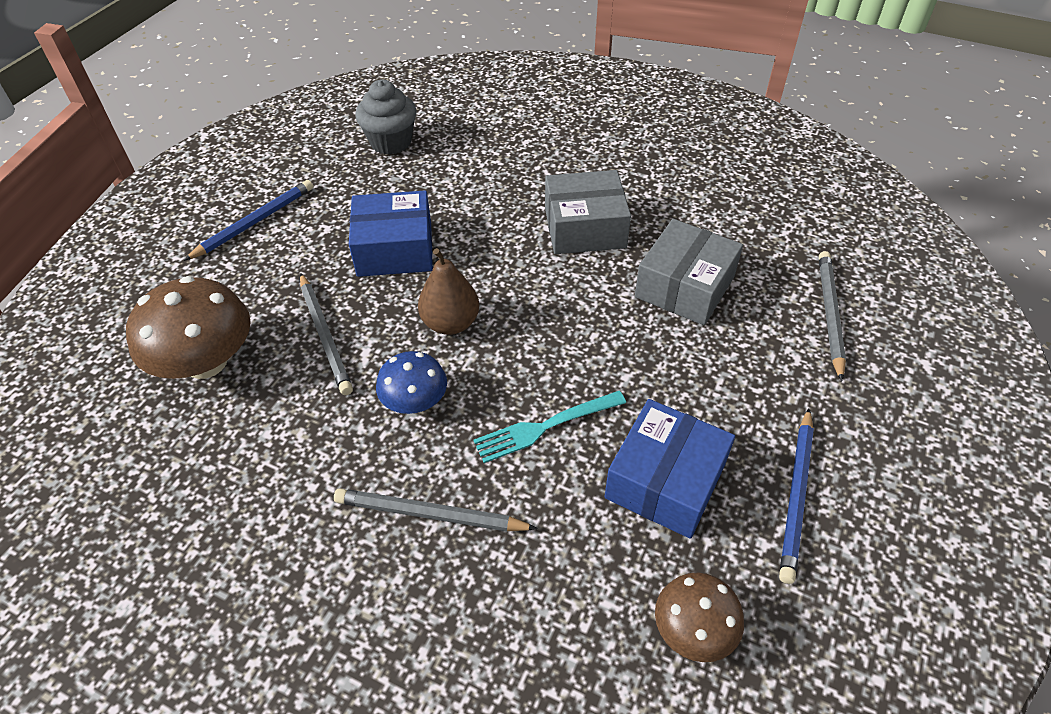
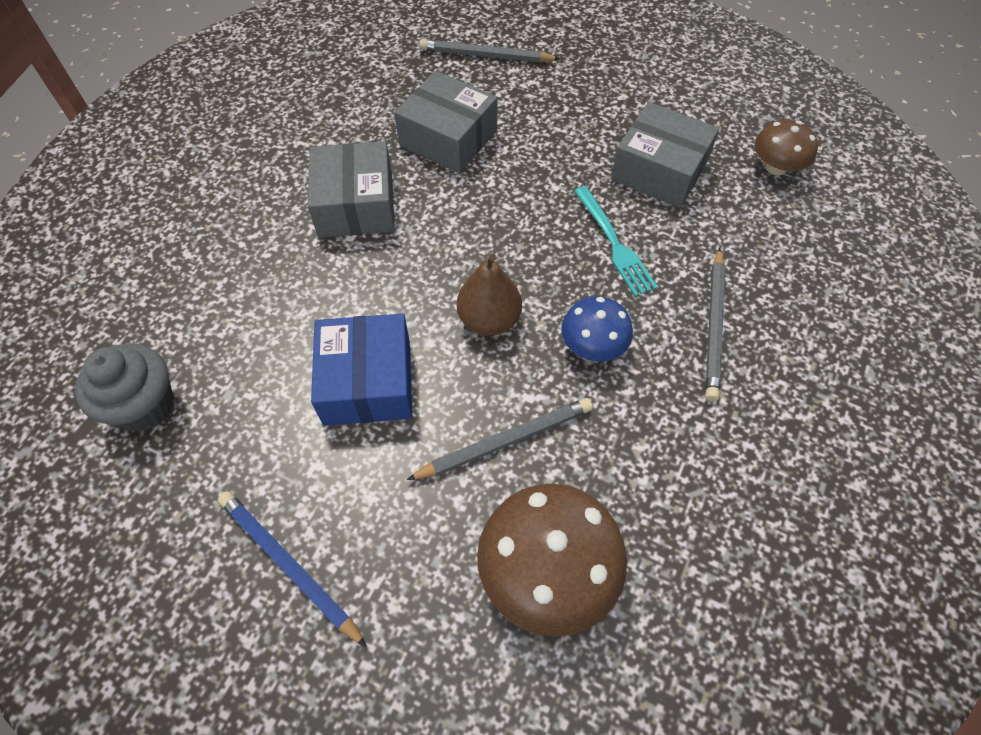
camera: 90 degrees left, 10 degrees up
(665, 481) = (659, 170): blue box -> grey box
(796, 495) = (662, 102): blue pencil -> none

